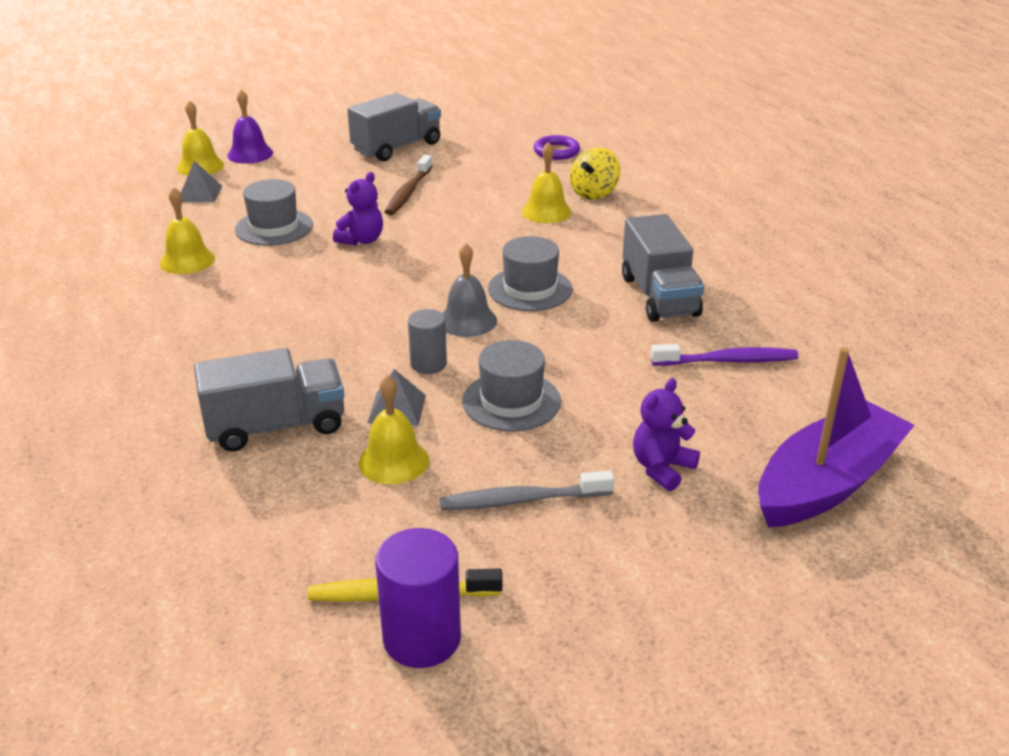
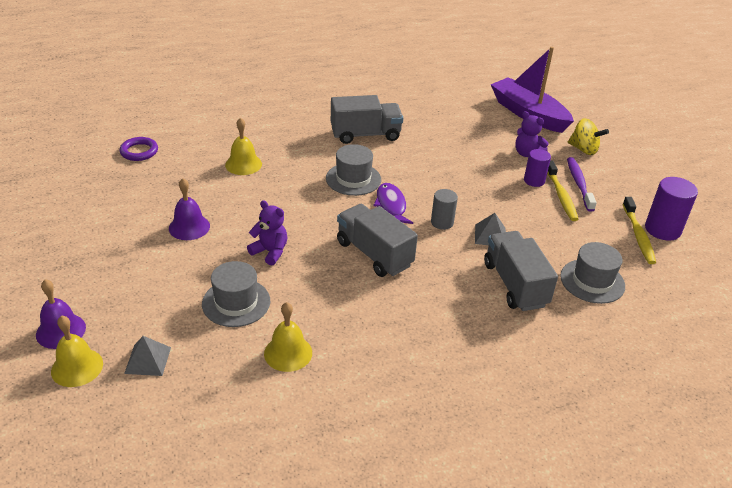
camera: 90 degrees left, 5 degrees up
(393, 461) = (539, 237): yellow bell -> none
(397, 147) = (91, 232): grey truck -> grey truck (374, 254)
(409, 192) = (189, 227): brown toothbrush -> purple bell
(467, 320) = (391, 205): grey bell -> purple fish
(511, 401) = (477, 194): grey hat -> grey hat (592, 281)
(523, 500) = (561, 195): grey toothbrush -> yellow toothbrush
(566, 469) = (534, 181): none -> purple cylinder
(594, 193) = (220, 142): yellow spinning top -> yellow spinning top (583, 149)
(726, 361) = (433, 123): purple toothbrush -> purple toothbrush (579, 184)

